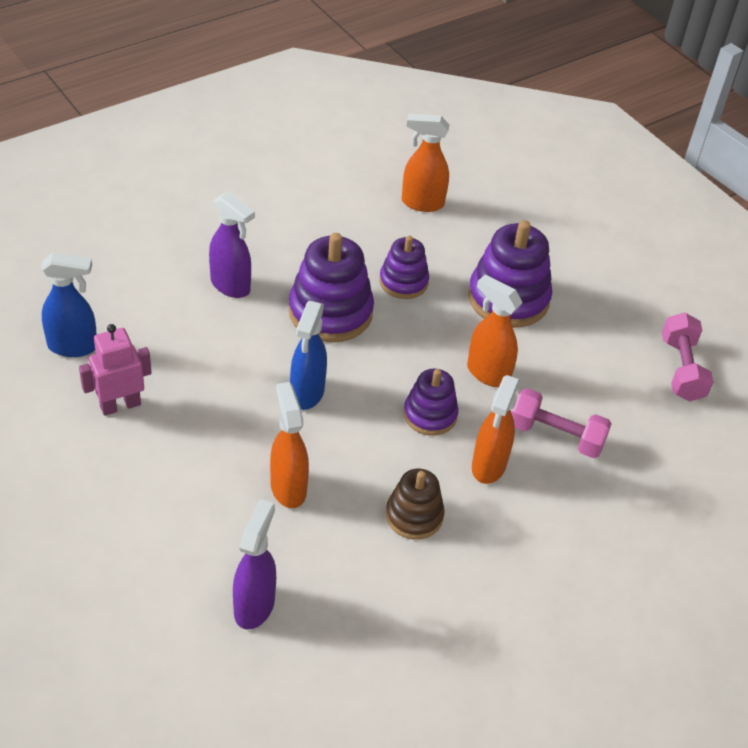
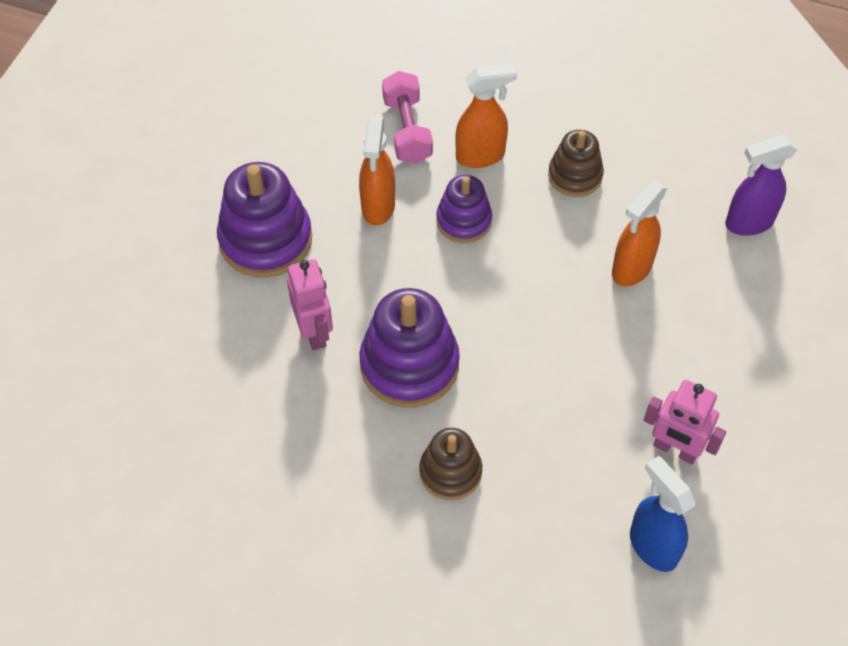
camera: 120 degrees left, 10 degrees up
(231, 286) = (450, 472): purple spray bottle -> brown stacking toy
(307, 393) = (524, 319): blue spray bottle -> none
(403, 282) = (314, 332): purple stacking toy -> pink robot
(421, 203) = (176, 386): orange spray bottle -> none
(681, 369) = (252, 85): pink dumbbell -> none

